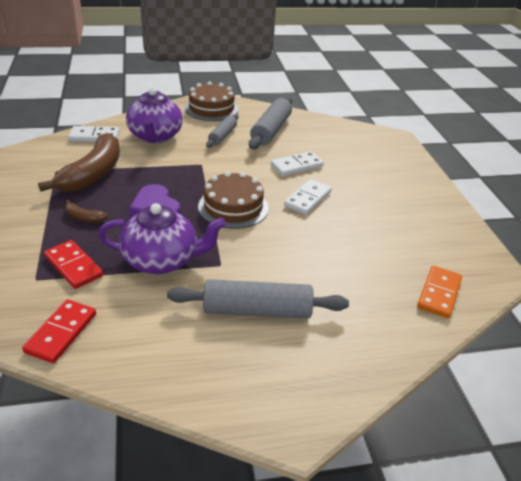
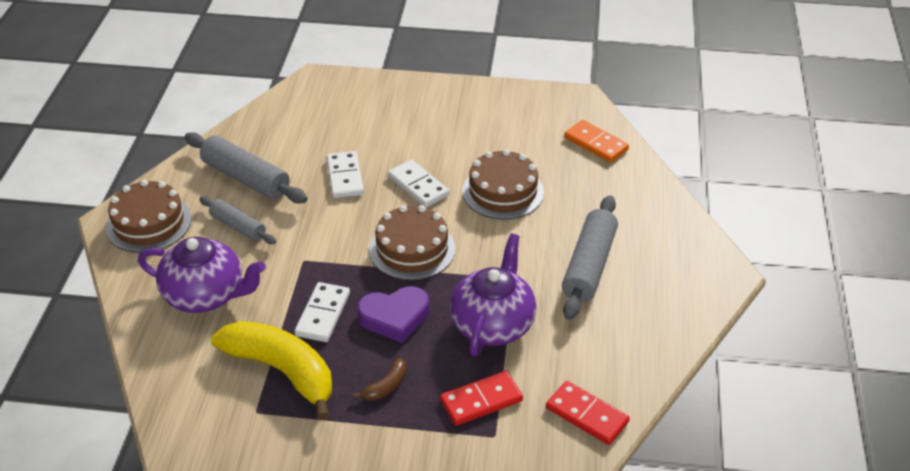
camera: 70 degrees left, 5 degrees up
(93, 174) = (282, 371): brown banana -> yellow banana
(94, 136) = (171, 362): white domino -> white domino (322, 314)
(328, 243) = (503, 192): none -> brown cake

